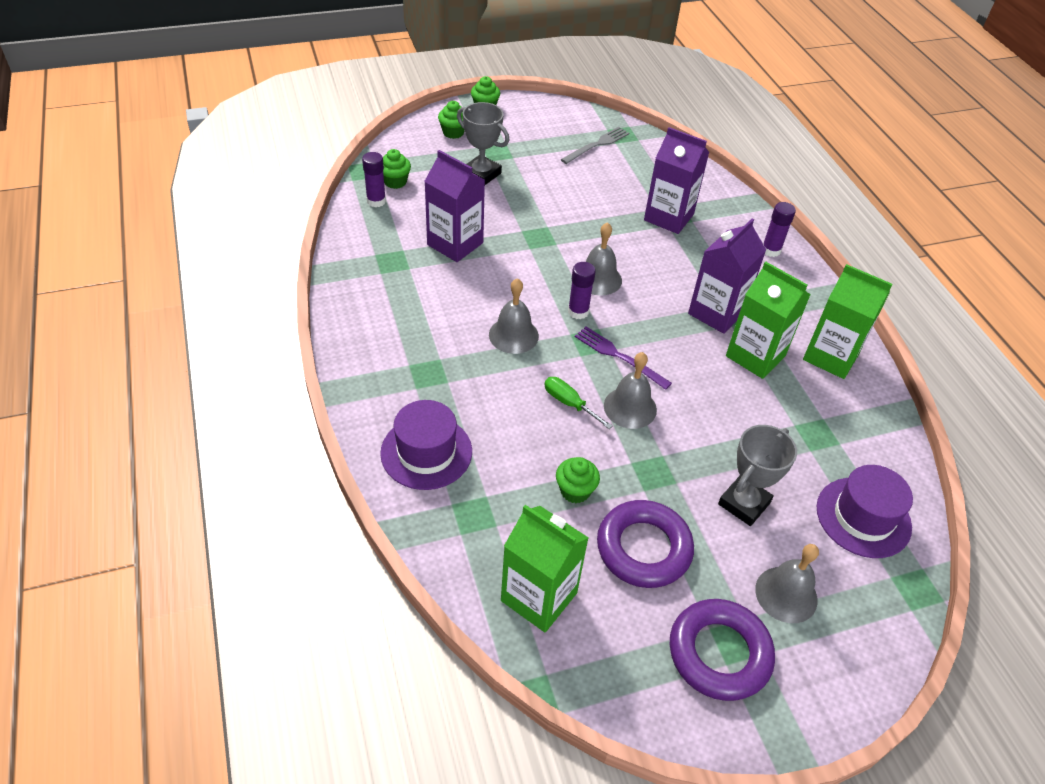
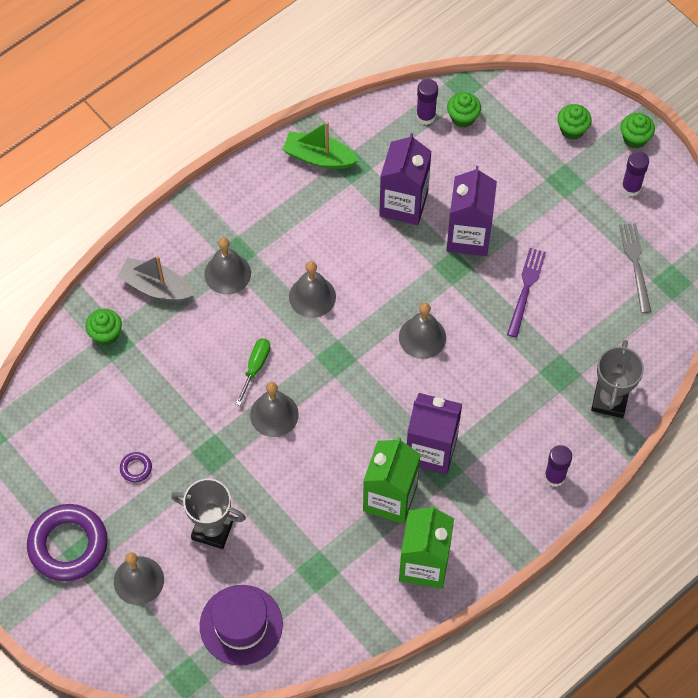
camera: 70 degrees right, 15 degrees up
(365, 279) = (319, 157): none -> green boat
(426, 452) = (156, 287): purple hat -> grey boat
(448, 388) = (227, 273): none -> grey bell
(481, 174) = (519, 182): grey trophy -> grey trophy (609, 400)
(539, 597) = (64, 412): green carton -> none
(575, 491) = (168, 403): green cupcake -> green cupcake (106, 334)
(578, 312) = (369, 336): purple glue stick -> purple glue stick (631, 188)
(597, 145) = (635, 264): grey fork -> grey fork turned 120 degrees counterclockwise
(619, 356) = (330, 387): purple fork -> purple fork (526, 289)
(643, 548) = (136, 468): purple ring -> purple ring, size x0.41
(668, 217) = (552, 368): purple carton -> purple carton (468, 236)

